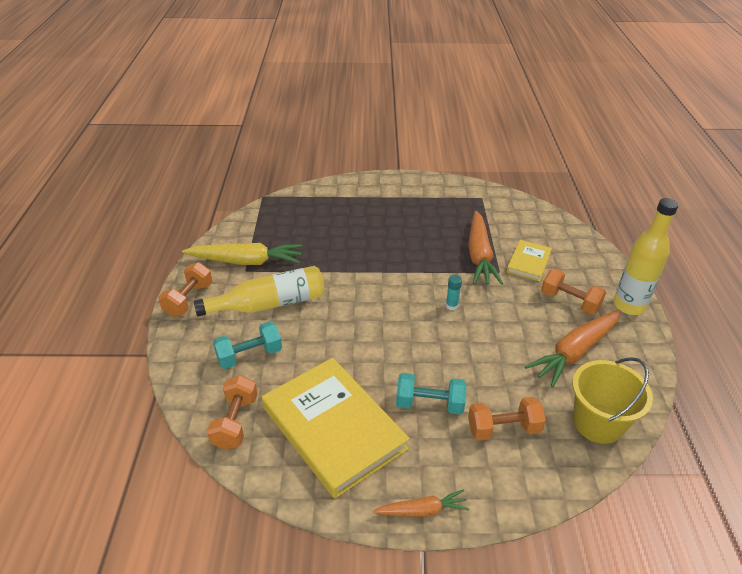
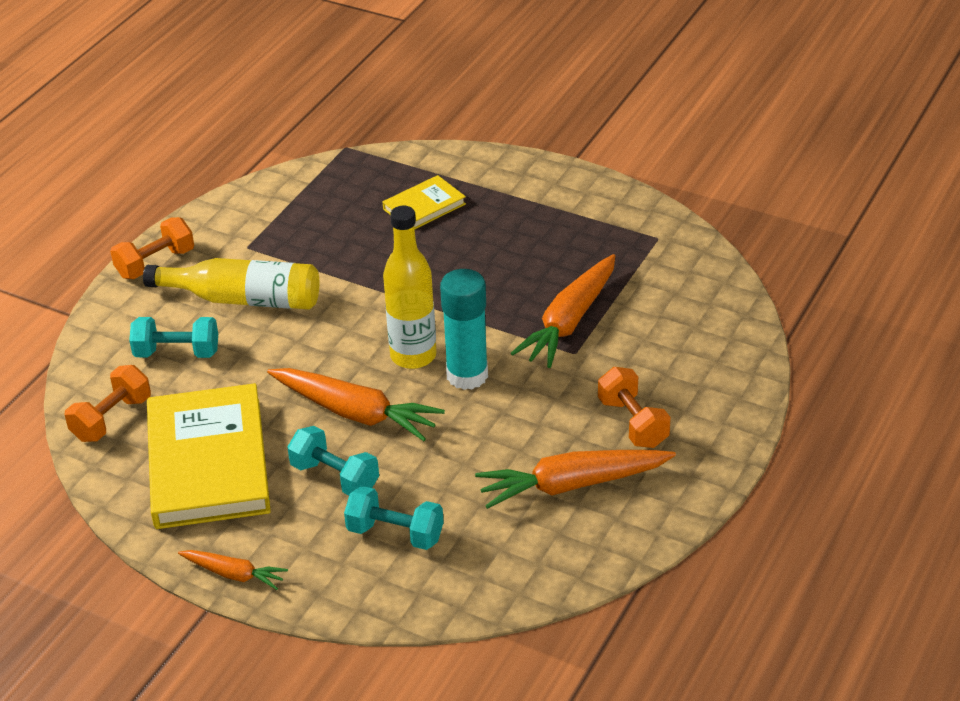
camera: 30 degrees right, 0 degrees up
(246, 261) = (256, 235): yellow carrot -> none
(405, 354) = (355, 413): none -> orange carrot
(451, 306) = (467, 375): turquoise glue stick -> turquoise glue stick, size x2.29
(503, 429) = (395, 533): orange dumbbell -> turquoise dumbbell
(528, 262) = (630, 353): yellow book -> yellow book (424, 206)
(598, 423) = (515, 570): yellow bucket -> none
(629, 306) = (712, 456): yellow bottle -> yellow bottle (413, 356)

